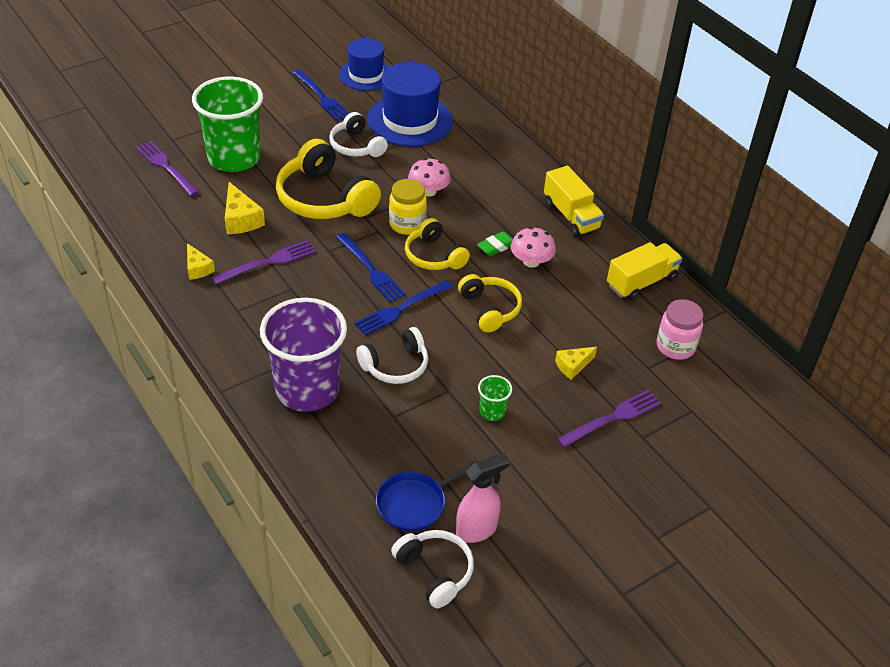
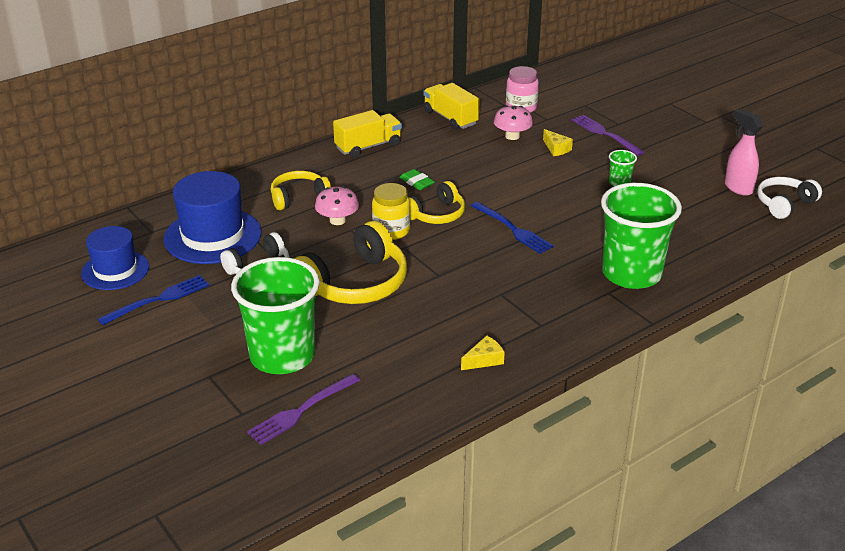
camera: 90 degrees left, 10 degrees down
(241, 219) = (397, 338): yellow cheese -> none
(268, 262) = (464, 312): purple fork -> none
(307, 389) = (631, 274): purple cup -> green cup
(371, 270) = (463, 248): blue fork -> none
(395, 365) = (585, 229): white headphones -> none
(415, 503) = (728, 214): blue pan -> none
(490, 309) = (500, 185): yellow headphones -> yellow headphones (299, 198)
(531, 261) = (434, 166): pink mushroom -> pink mushroom (512, 136)

